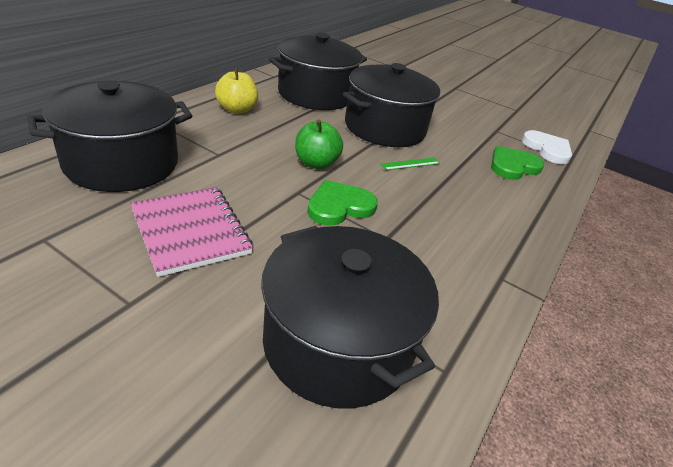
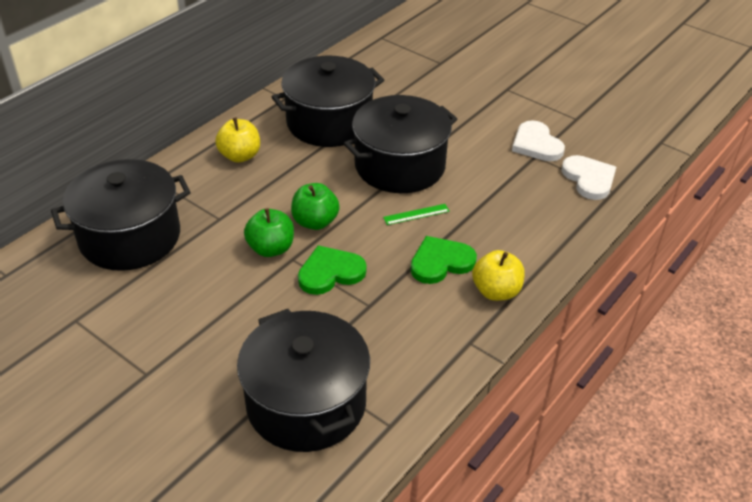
camera: 10 degrees right, 5 degrees up
(190, 231) = (192, 307): pink notebook -> none
(274, 182) = (271, 248): none -> green apple
(494, 123) = (536, 144): none -> white heart
(508, 231) = (496, 291): none -> yellow apple
(513, 166) = (535, 208): green heart -> green heart (441, 262)

